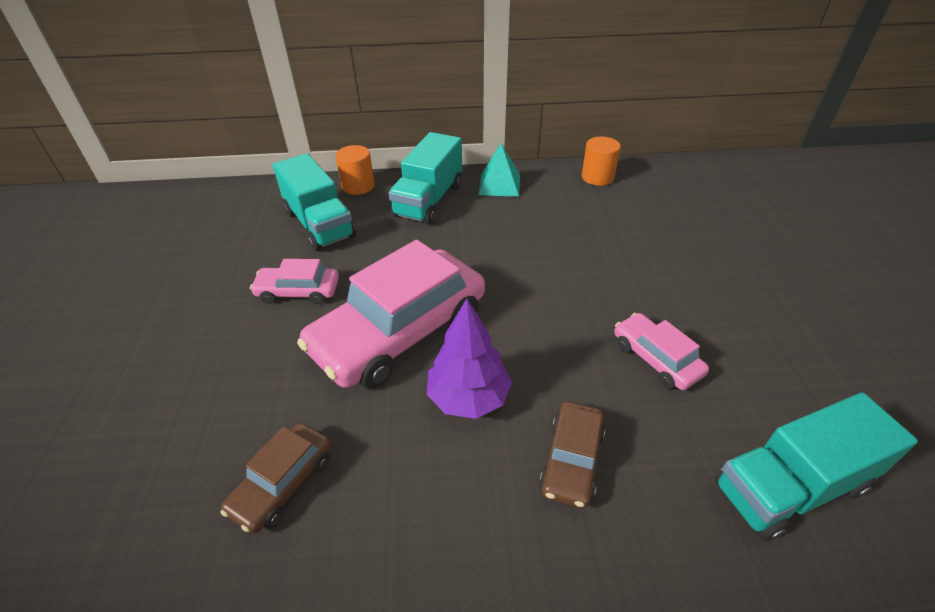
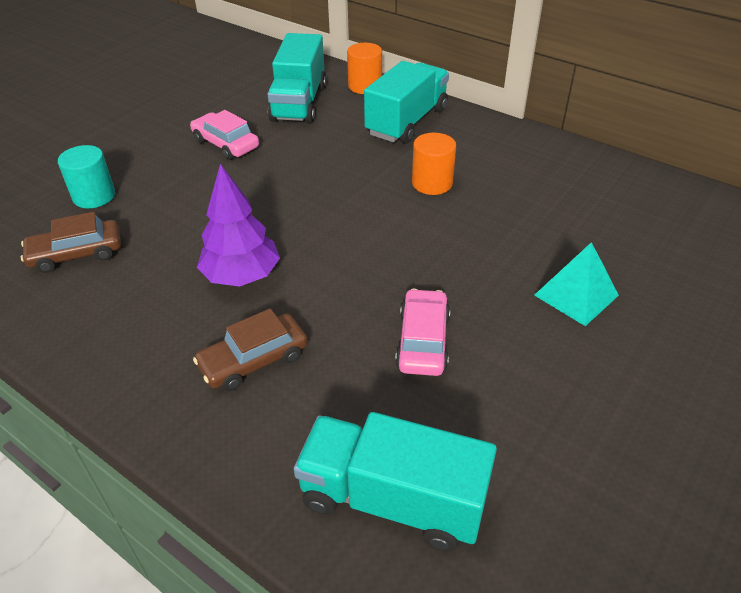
camera: 40 degrees right, 0 degrees up
(224, 414) = (94, 196): none -> turquoise cylinder
(399, 332) = (255, 206): pink car -> none
(429, 200) = (407, 122): turquoise truck -> turquoise truck turned 150 degrees clockwise
(499, 184) = (488, 136): turquoise pyramid -> turquoise pyramid (576, 295)
(597, 177) = (600, 172): orange cylinder -> orange cylinder (432, 183)

